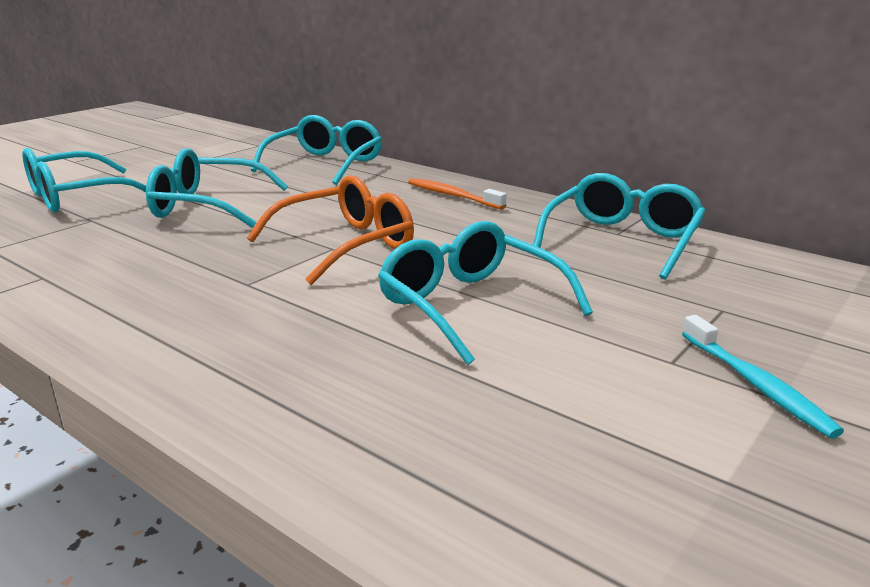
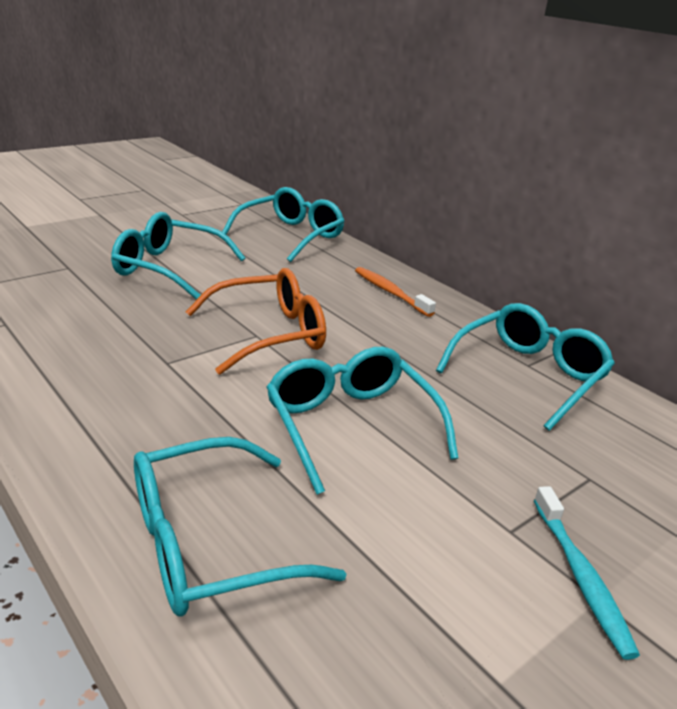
camera: 10 degrees right, 5 degrees up
(78, 197) = (67, 240): turquoise glasses -> turquoise glasses (210, 543)

